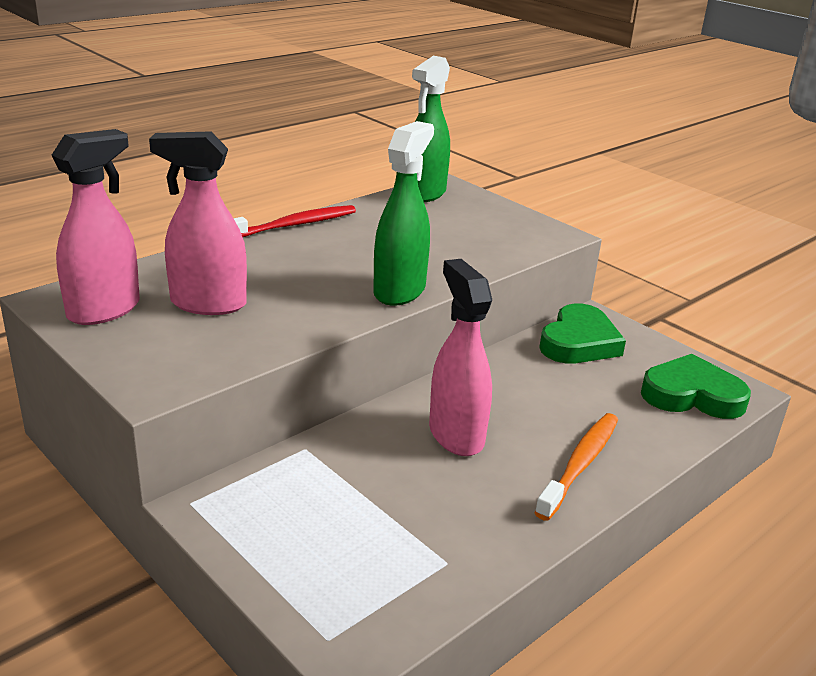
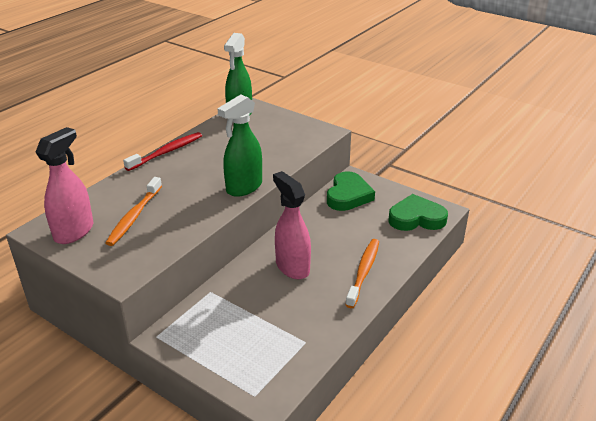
camera: 10 degrees left, 5 degrees up
(207, 304) = (134, 216): pink spray bottle -> orange toothbrush
(399, 291) = (244, 187): green spray bottle -> green spray bottle turned 150 degrees counterclockwise

